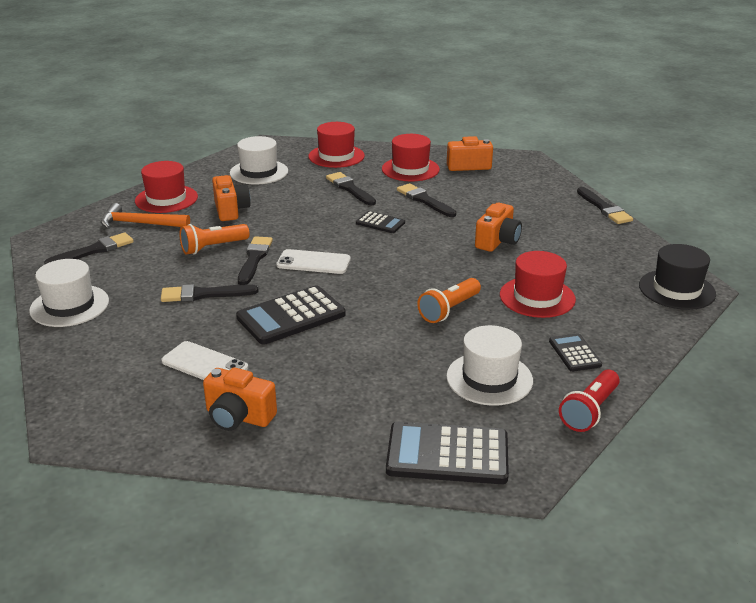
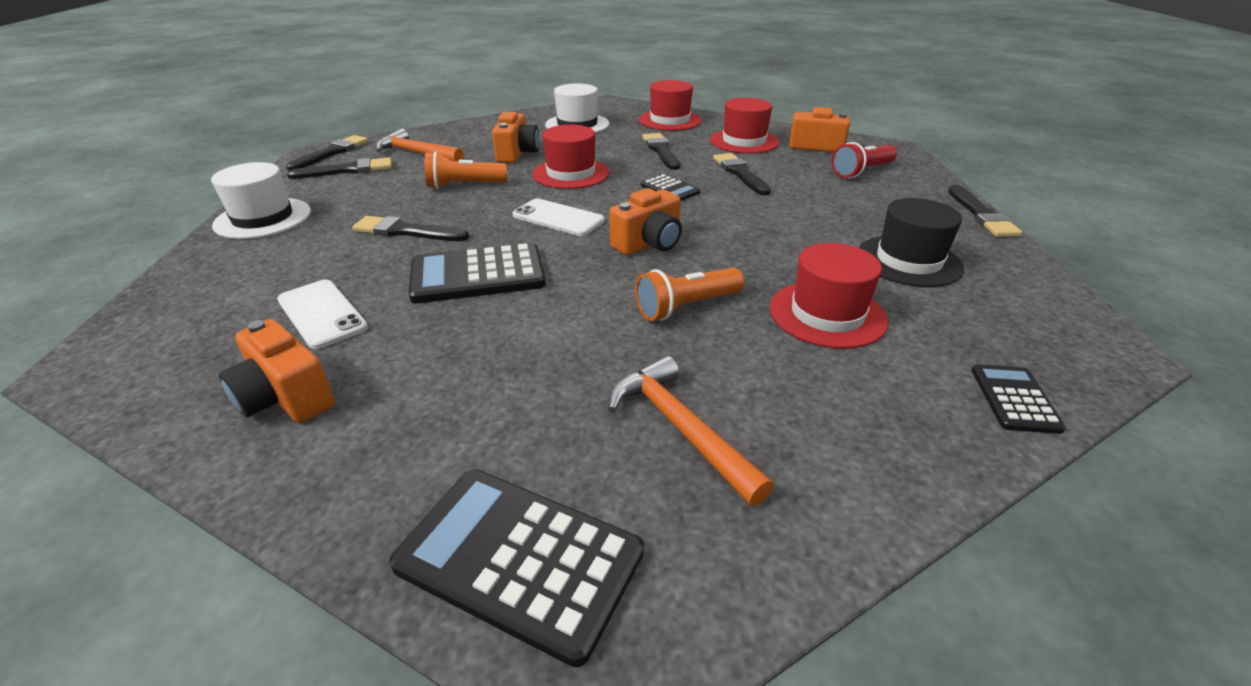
camera: 20 degrees right, 5 degrees up
(166, 199) = (464, 135): red hat -> red hat (571, 173)
(254, 259) = (496, 204): black brush -> black brush (332, 153)
(489, 378) = (681, 428): white hat -> orange hammer
(497, 241) = (807, 231): orange camera -> orange camera (649, 243)
(574, 353) = (848, 418): black calculator -> black calculator (1014, 399)
(590, 411) = (828, 542): red flashlight -> red flashlight (862, 171)
(676, 289) = (1070, 347): black hat -> black hat (908, 261)

